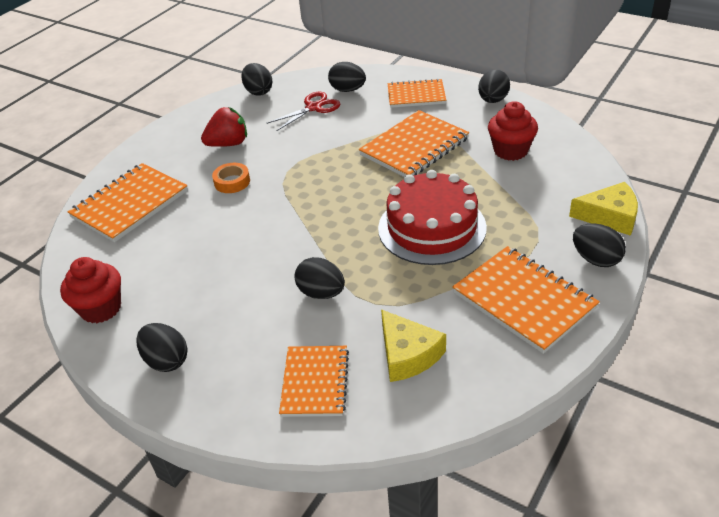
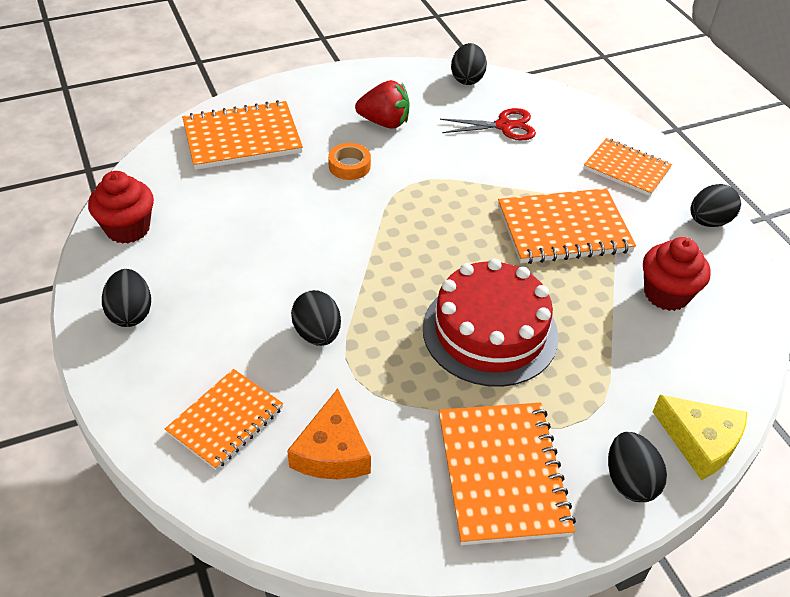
camera: 30 degrees right, 5 degrees up
(347, 90) = (559, 124): black egg -> none
(408, 354) = (332, 451): yellow cheese -> orange cheese

